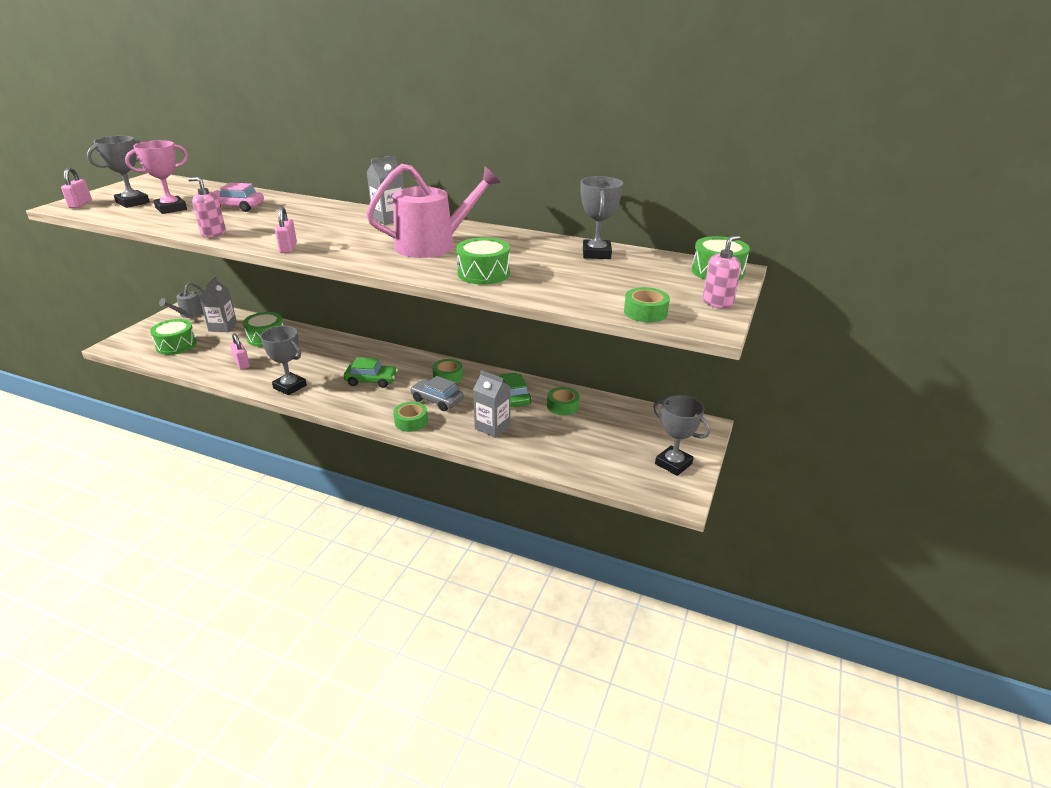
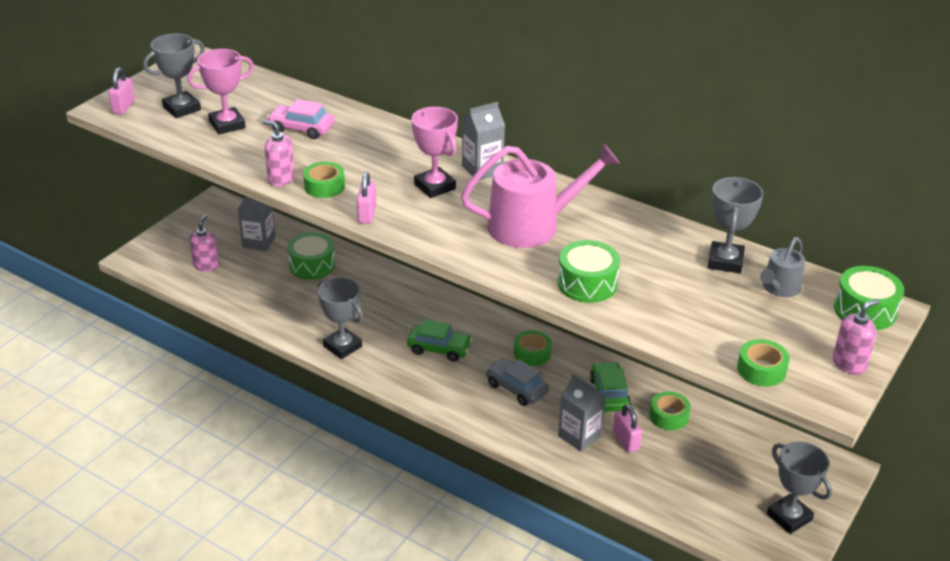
camera: 10 degrees right, 5 degrees up
(176, 345) = (206, 266): green drum -> pink soap dispenser
(189, 314) = (217, 215): grey watering can -> grey watering can (779, 288)
(242, 363) = (285, 304): pink padlock -> pink padlock (626, 441)
(348, 230) = (434, 186): none -> pink trophy
(411, 422) = (483, 416): green tape -> green tape (324, 186)

